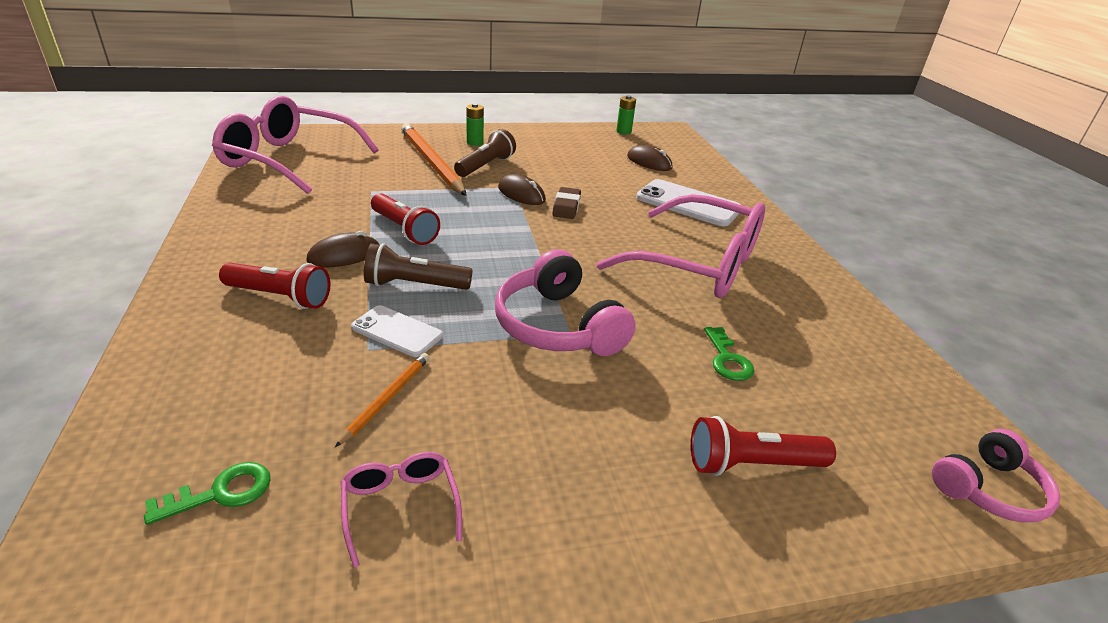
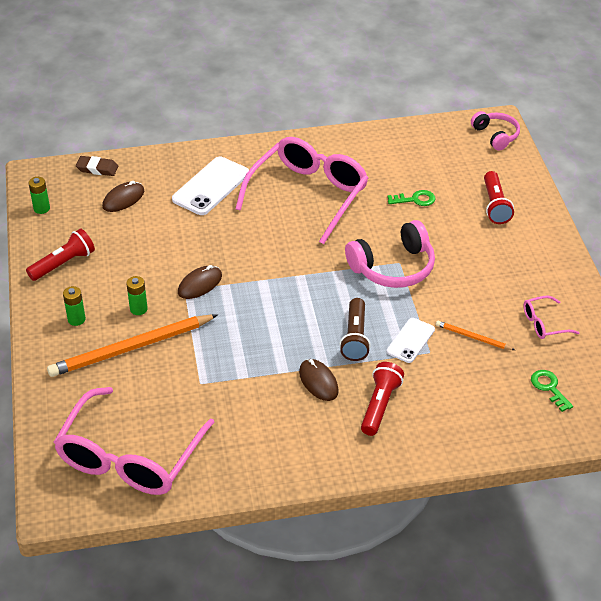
camera: 85 degrees left, 10 degrees up
(404, 230) = (274, 352): red flashlight -> red flashlight (63, 264)
(485, 166) = (138, 309): brown flashlight -> green battery
(566, 207) = (223, 257): brown eraser -> brown eraser (97, 168)

